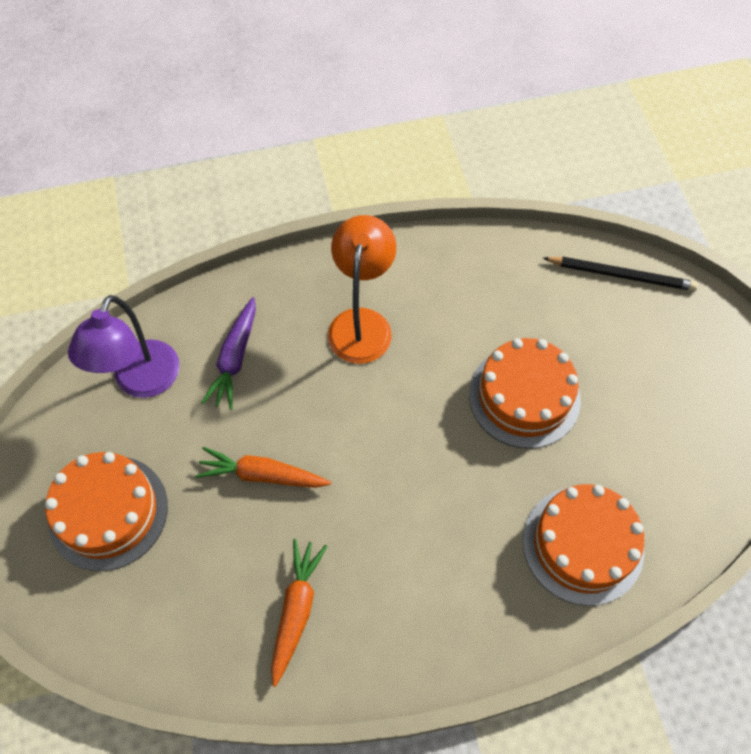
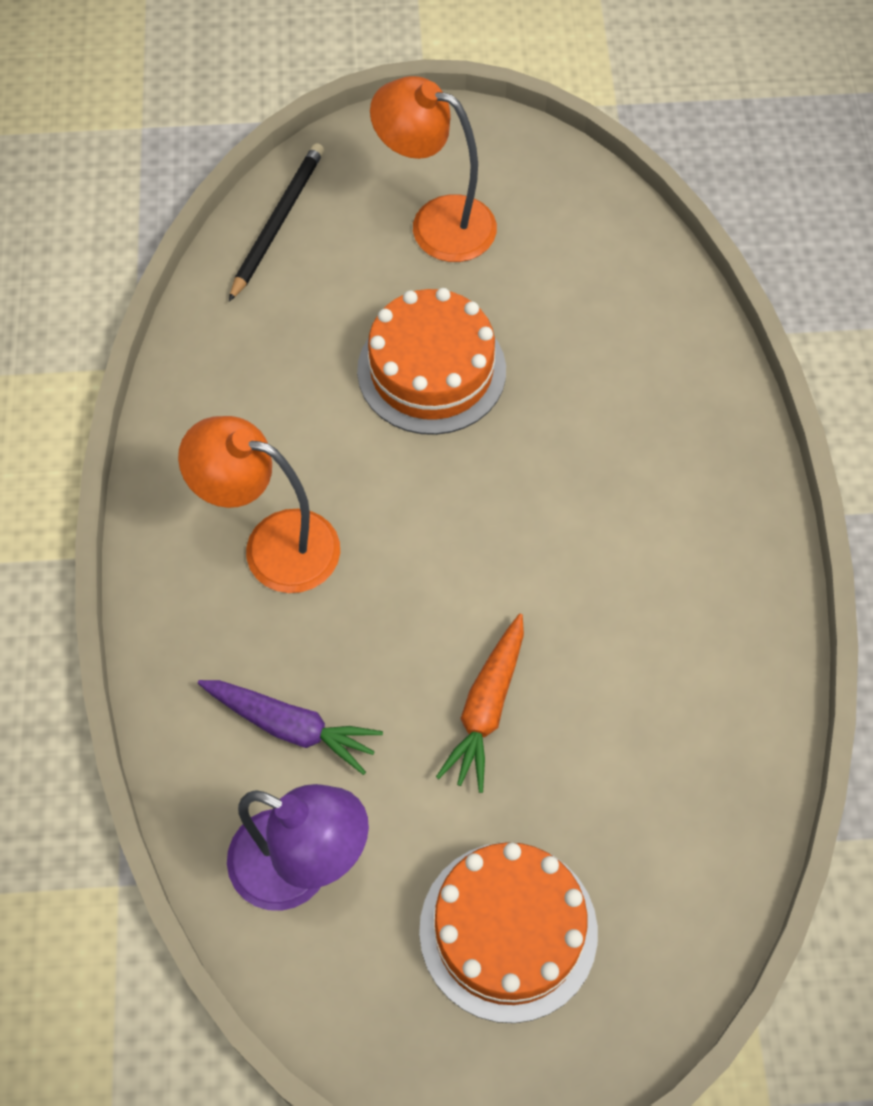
camera: 80 degrees left, 0 degrees up
(296, 610) = (683, 687): orange carrot -> none
(583, 544) = (639, 352): orange cake -> none
(658, 378) = (436, 223): none -> orange lamp

